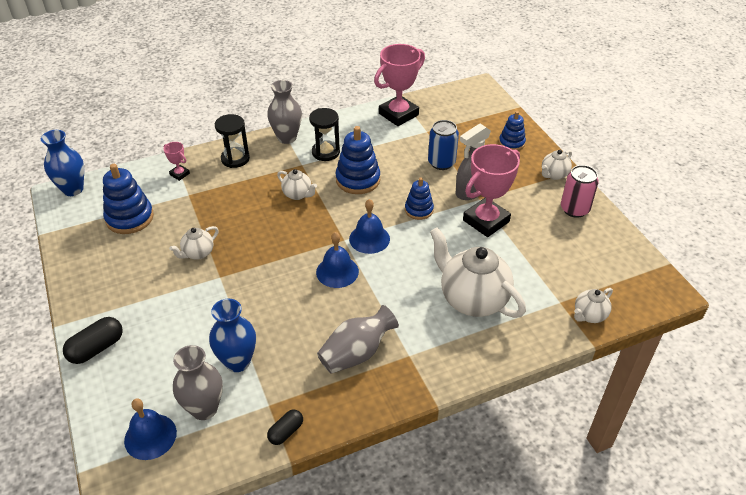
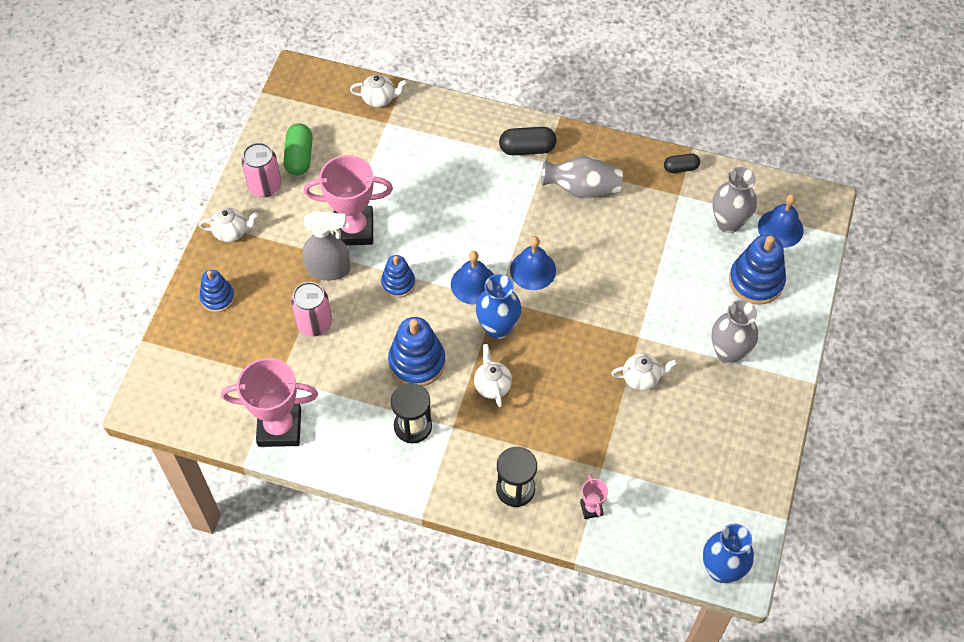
camera: 140 degrees left, 15 degrees up
(96, 348) = (787, 333): black capsule -> black capsule (527, 149)
(130, 218) = (681, 476): blue stacking toy -> blue stacking toy (756, 281)
(237, 362) = (678, 243): blue vase -> blue vase (498, 328)
(287, 138) = (433, 482): grey vase -> grey vase (728, 353)
(441, 163) = (314, 323): blue can -> pink can
(472, 299) = (450, 169): white teapot -> none
(581, 239) = (299, 157): none -> green capsule

